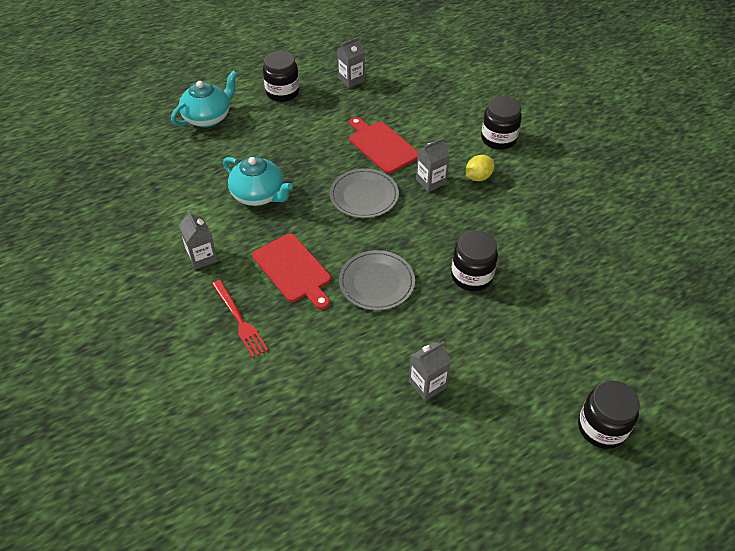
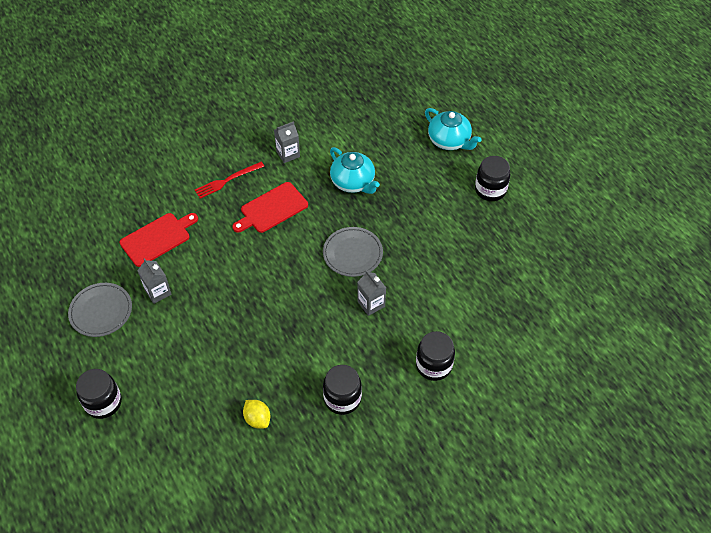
camera: 90 degrees right, 5 degrees up
(259, 195) = (353, 182): turquoise teapot -> turquoise teapot turned 75 degrees counterclockwise
(351, 80) = (516, 242): grey carton -> none
(376, 282) = (255, 262): grey plate -> grey plate (101, 311)
(381, 145) = (419, 267): red cutting board -> red cutting board (158, 238)
(471, 276) = (257, 328): black jar -> black jar (342, 398)
(478, 177) = (377, 342): yellow lemon -> yellow lemon (257, 419)

